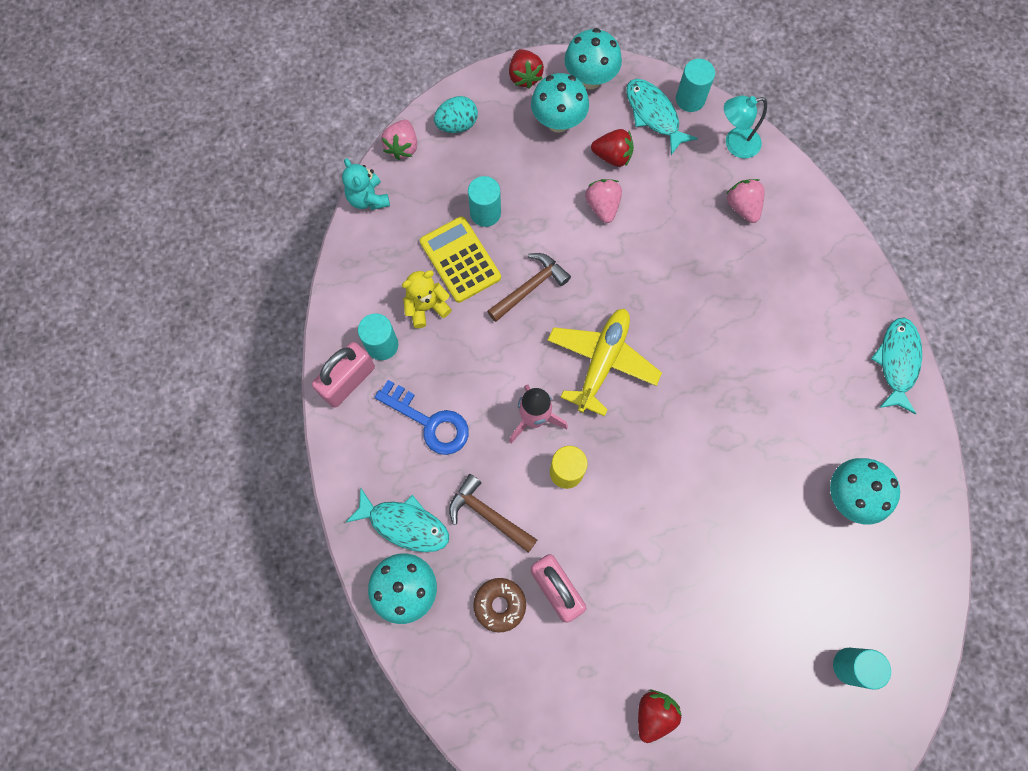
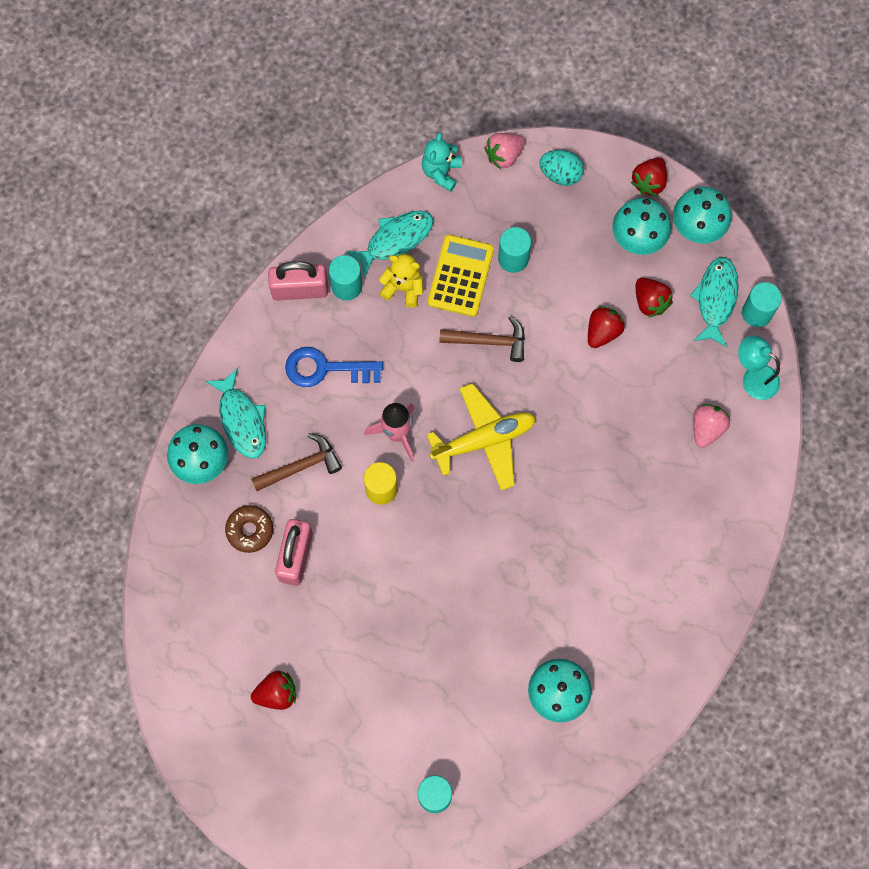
camera: 45 degrees right, 0 degrees up
(429, 422) = (325, 368): blue key -> blue key turned 105 degrees clockwise
(488, 514) = (301, 466): brown hammer -> brown hammer turned 75 degrees clockwise
(602, 206) = (603, 332): pink strawberry -> red strawberry
(897, 362) = (695, 643): turquoise fish -> turquoise fish (395, 240)

